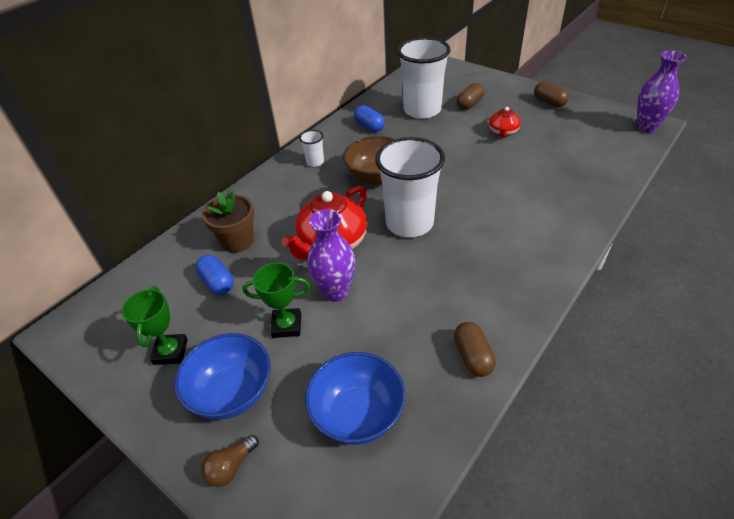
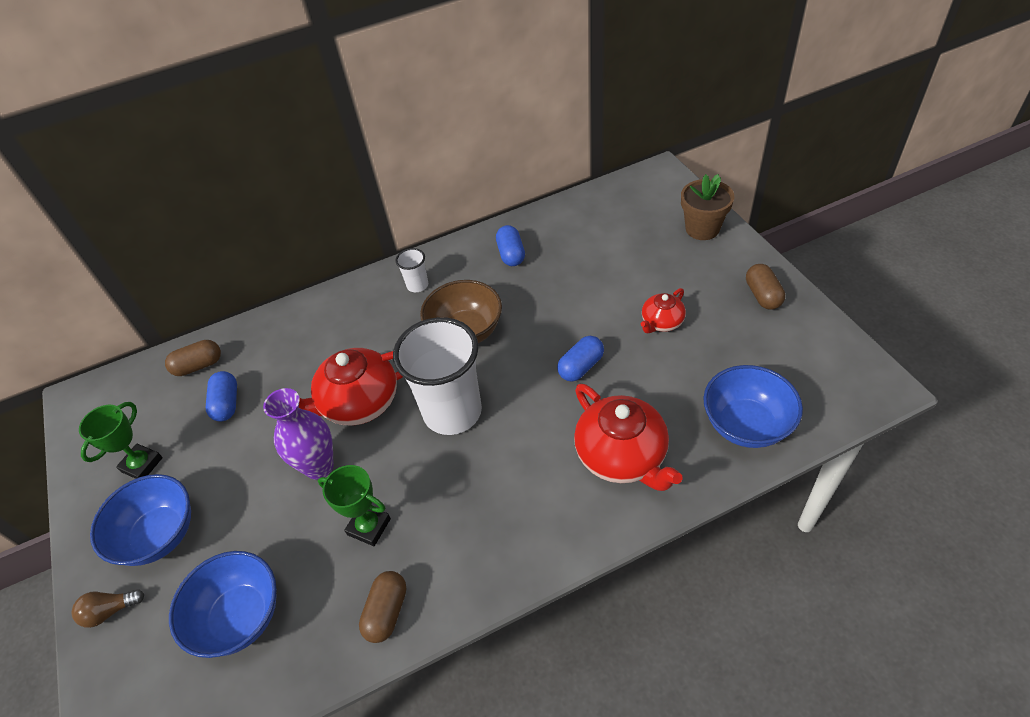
camera: 30 degrees right, 5 degrees up
(237, 241) = (276, 360): brown flower pot -> brown flower pot (702, 229)
(286, 325) = (250, 484): green trophy -> green trophy (369, 527)
(422, 110) = (590, 251): white cup -> none
(469, 104) = (655, 262): brown capsule -> brown capsule (198, 366)
(474, 170) = (581, 367): none -> blue capsule
(545, 206) = (622, 456): none -> red teapot
(601, 165) = (746, 424): none -> blue bowl
(646, 127) = (865, 388): purple vase -> none

